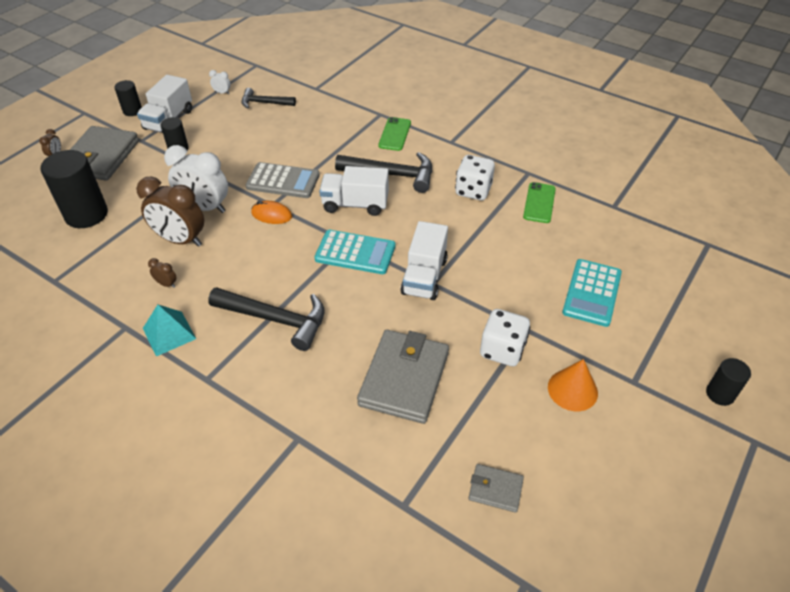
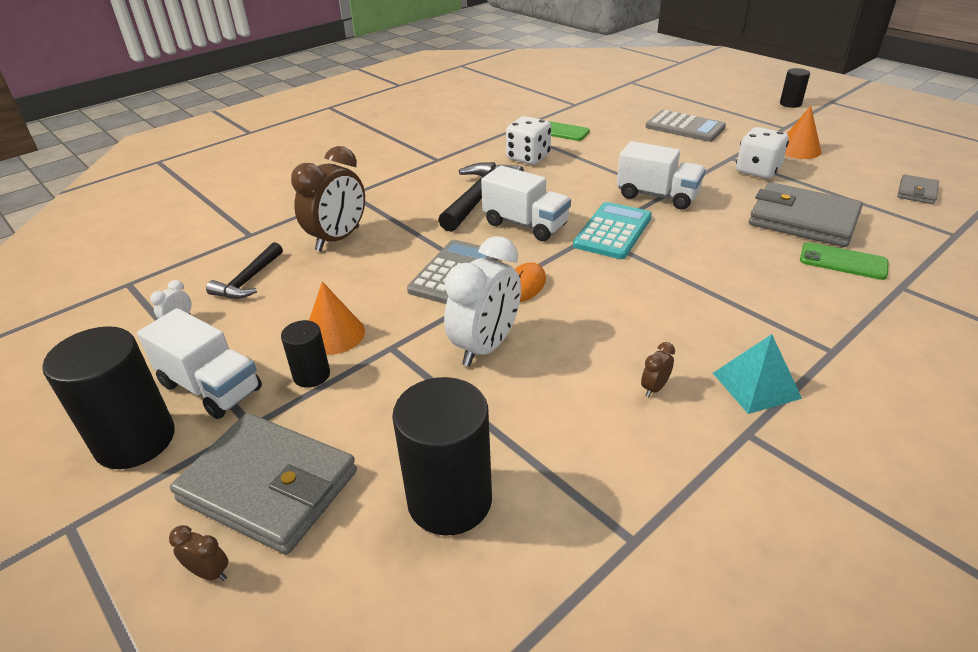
camera: 75 degrees left, 10 degrees down
(132, 111) = (135, 440): black cylinder -> black cylinder, size x1.89
(180, 240) = (556, 373): brown clock -> brown clock (338, 239)
(214, 147) = (334, 334): none -> orange cone
(275, 320) = (725, 293): black hammer -> none
(355, 204) = (525, 225): white truck -> white truck turned 75 degrees counterclockwise
(394, 134) = (401, 189): green phone -> green phone (843, 262)
(591, 293) = (685, 127): turquoise calculator -> grey calculator

